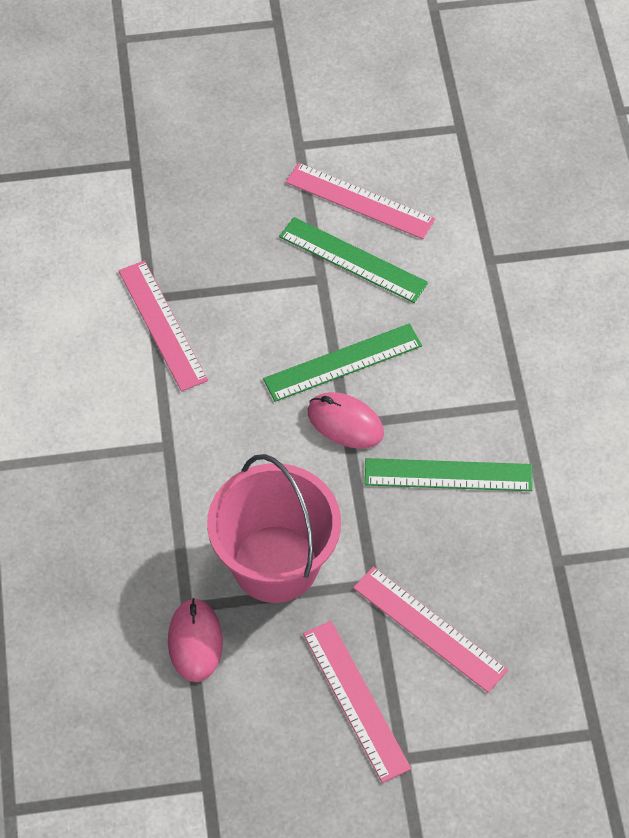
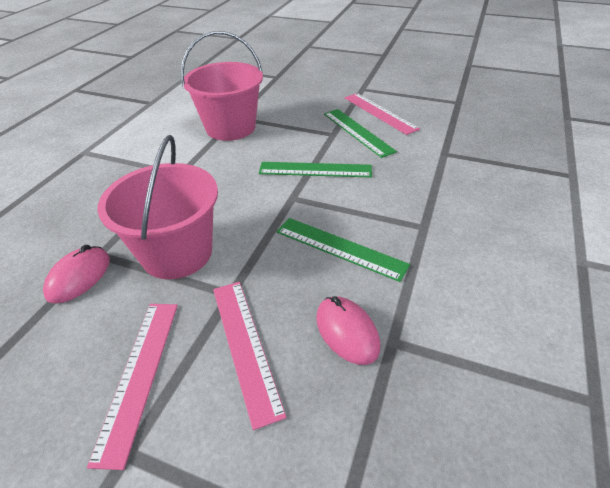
camera: 30 degrees right, 15 degrees down
(162, 325) = (230, 127): pink ruler -> pink bucket
(345, 423) = (292, 197): pink mouse -> pink mouse (347, 332)

